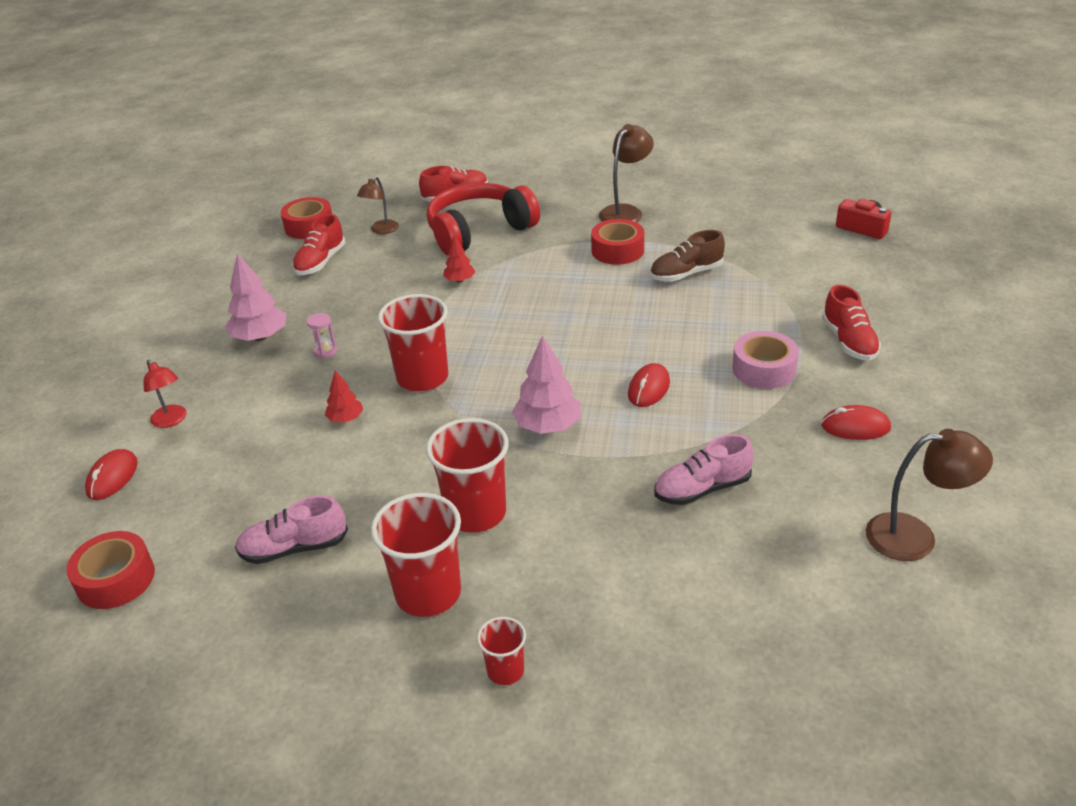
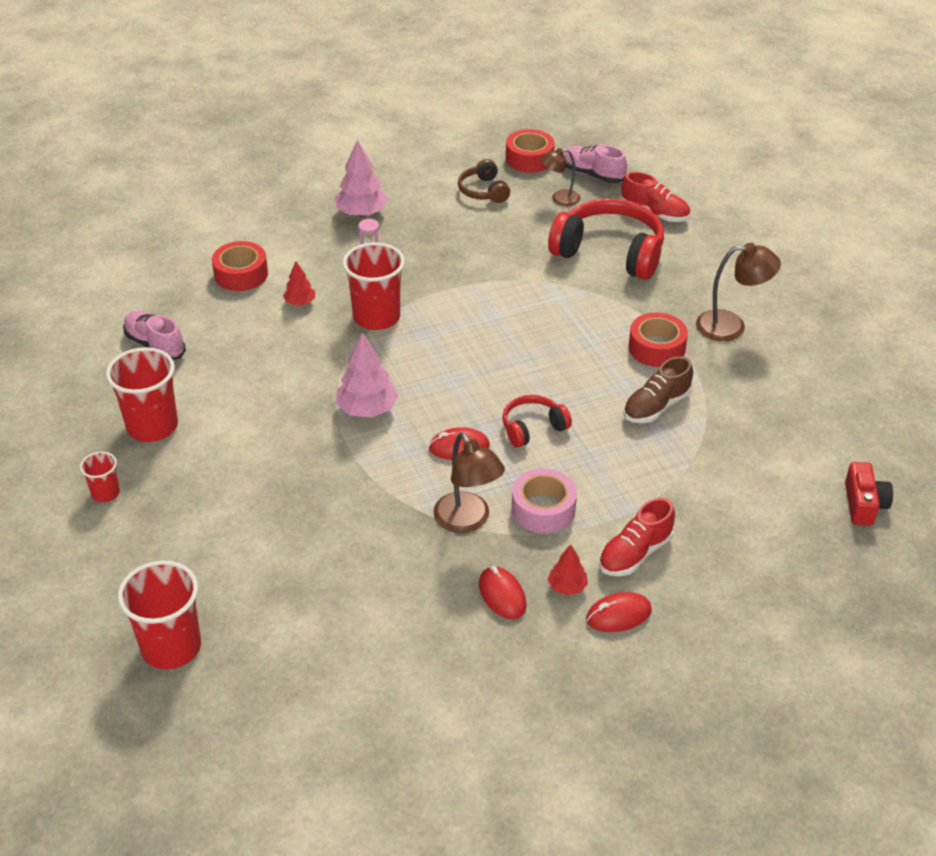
camera: 55 degrees right, 5 degrees up
(112, 477) = (168, 232): red mouse -> red mouse (618, 615)
(116, 579) = (83, 285): red tape -> red tape (241, 274)
(171, 421) = (240, 225): red lamp -> none
(320, 262) = (483, 191): red shoe -> brown headphones
(460, 280) = (524, 276): red tree -> red tree (567, 587)
(476, 513) = (244, 414): red cup -> red cup (171, 647)
(658, 341) = (533, 428): none -> red headphones
(686, 274) = (656, 406): brown shoe -> brown shoe turned 75 degrees counterclockwise
(702, 489) = (351, 525): pink shoe -> pink shoe (592, 174)
(915, 537) = (378, 673): brown lamp -> brown lamp (467, 521)

